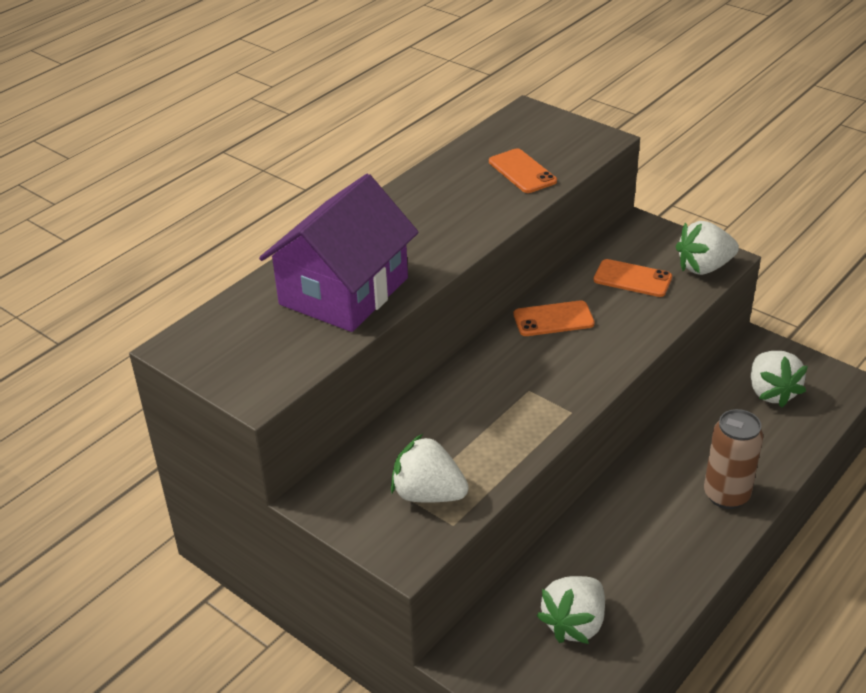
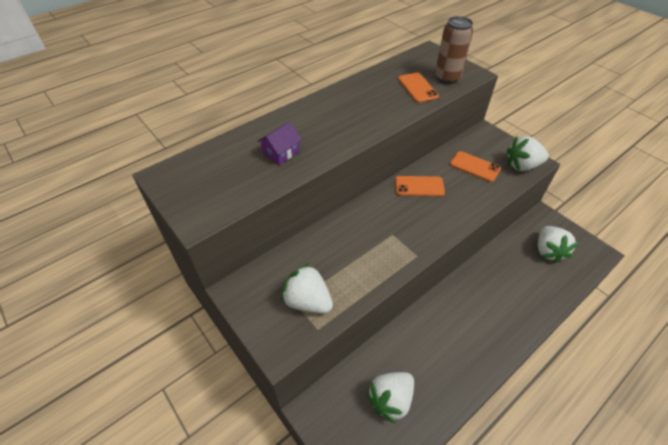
camera: 10 degrees right, 10 degrees up
(344, 291) = (281, 152): purple house -> purple house, size x0.42
(726, 495) = (508, 320): brown can -> brown can (447, 78)

